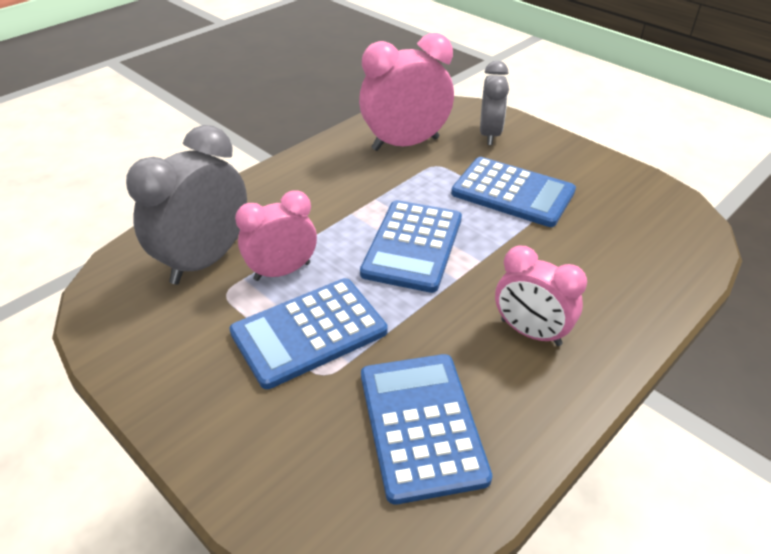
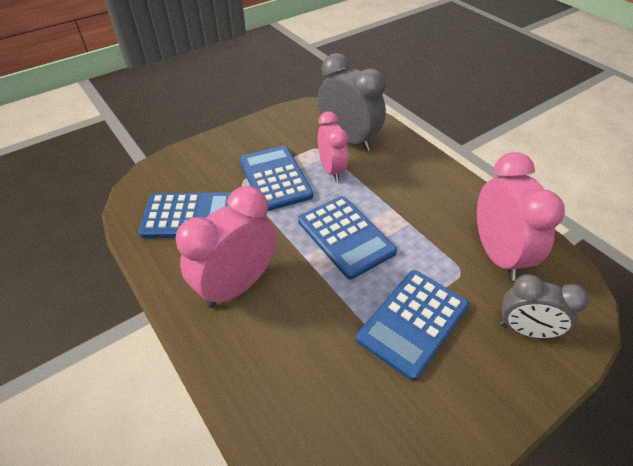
camera: 100 degrees right, 5 degrees up
(412, 246) = (345, 236): blue calculator -> blue calculator turned 150 degrees counterclockwise
(530, 332) = (237, 285): pink clock -> pink clock, size x1.53

